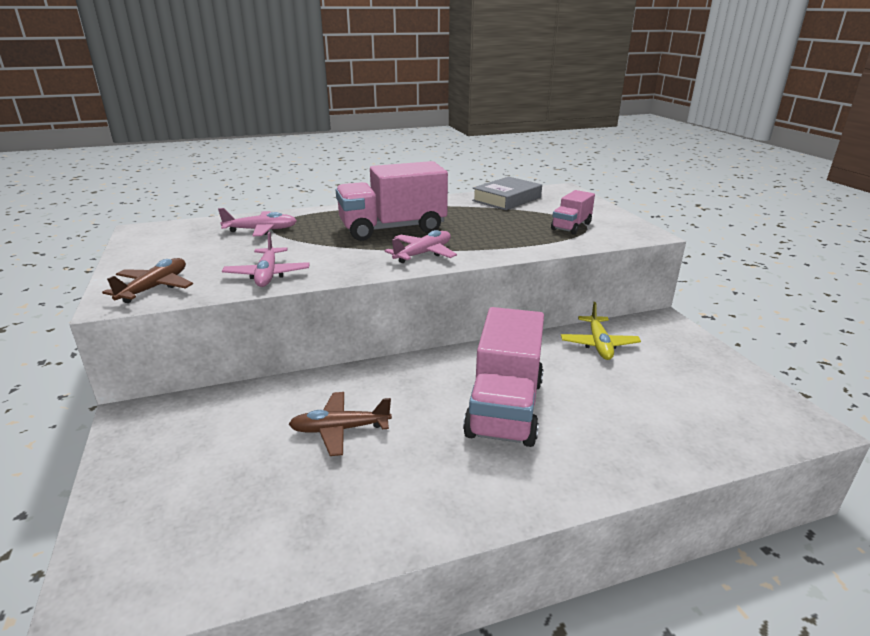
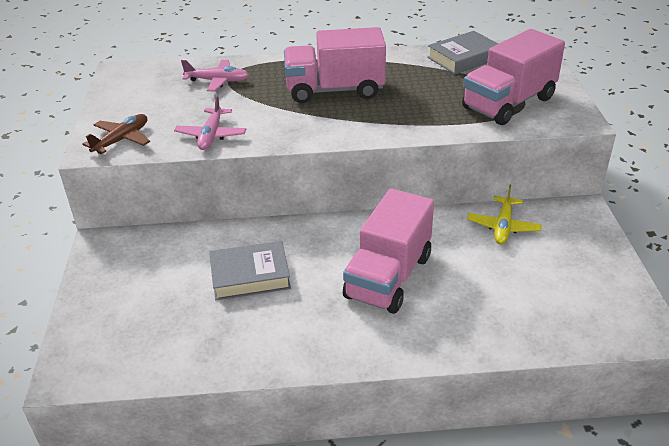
camera: 15 degrees right, 10 degrees up
(339, 429) = (250, 276): brown plane -> grey book
(423, 254) = (351, 125): pink plane -> none
(571, 226) = (508, 103): pink truck -> pink truck, size x1.95

